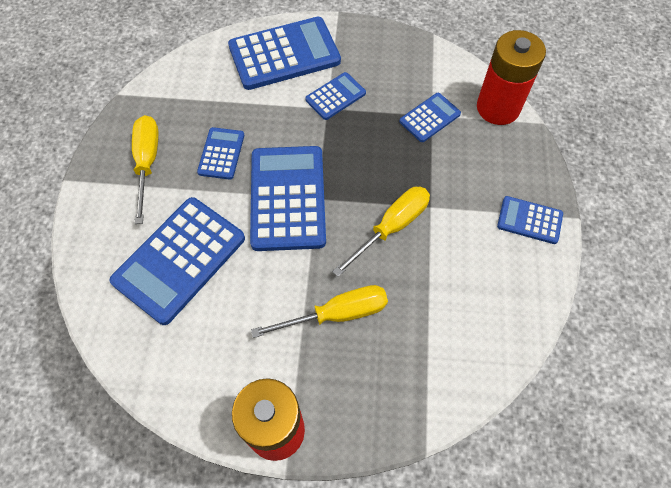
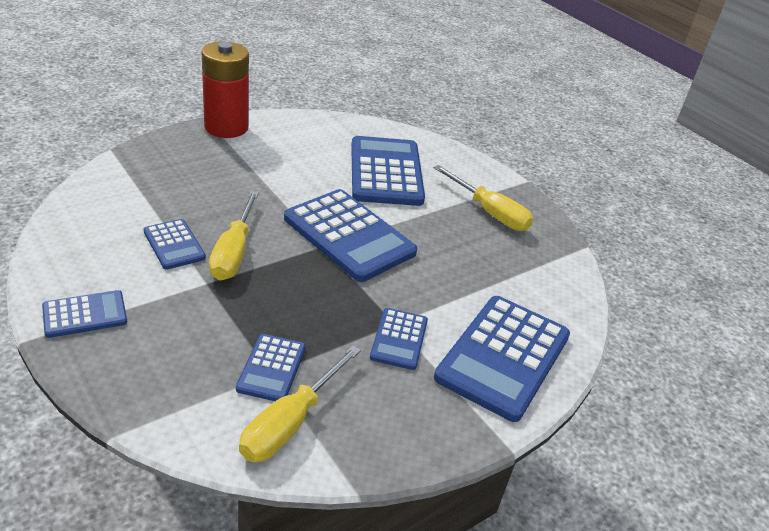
camera: 135 degrees right, 25 degrees down
(221, 153) = (443, 242): blue calculator -> blue calculator (174, 245)
(337, 314) = (234, 186): yellow screwdriver -> yellow screwdriver (290, 422)
(498, 108) = (189, 425): red battery -> none

